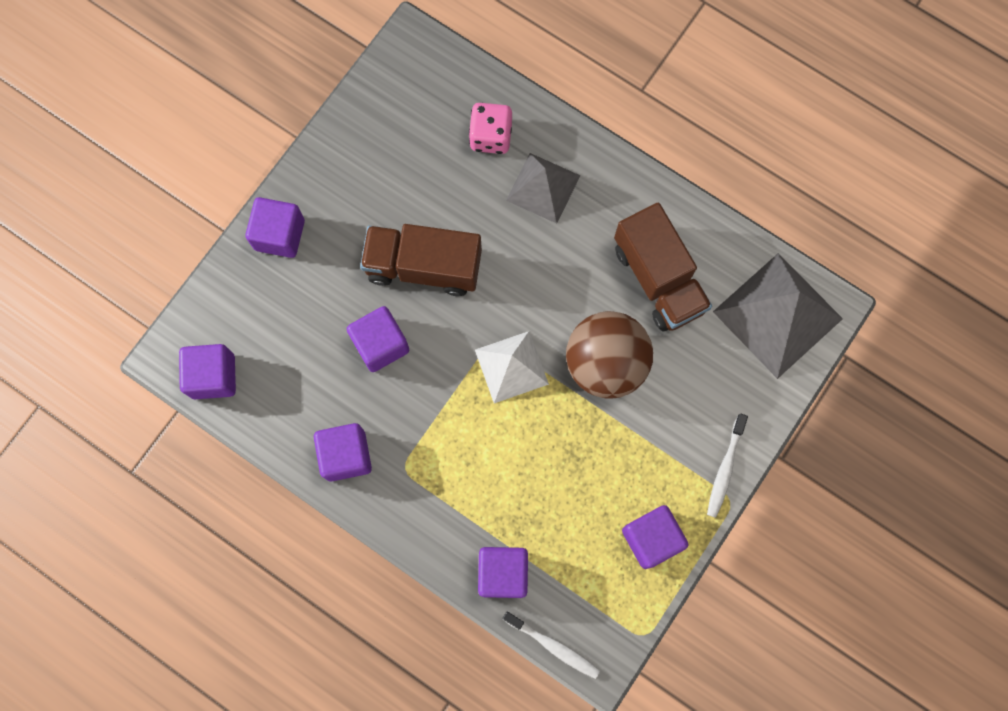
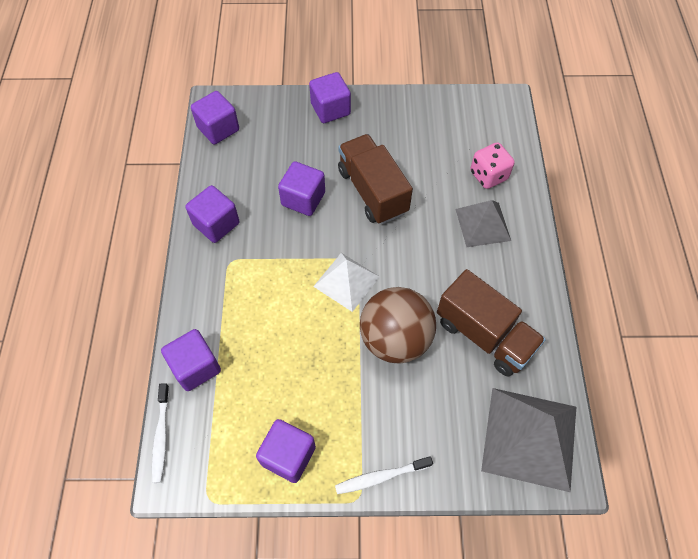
camera: 55 degrees right, 15 degrees down
(658, 279) = (484, 335): brown truck -> brown truck turned 75 degrees counterclockwise

